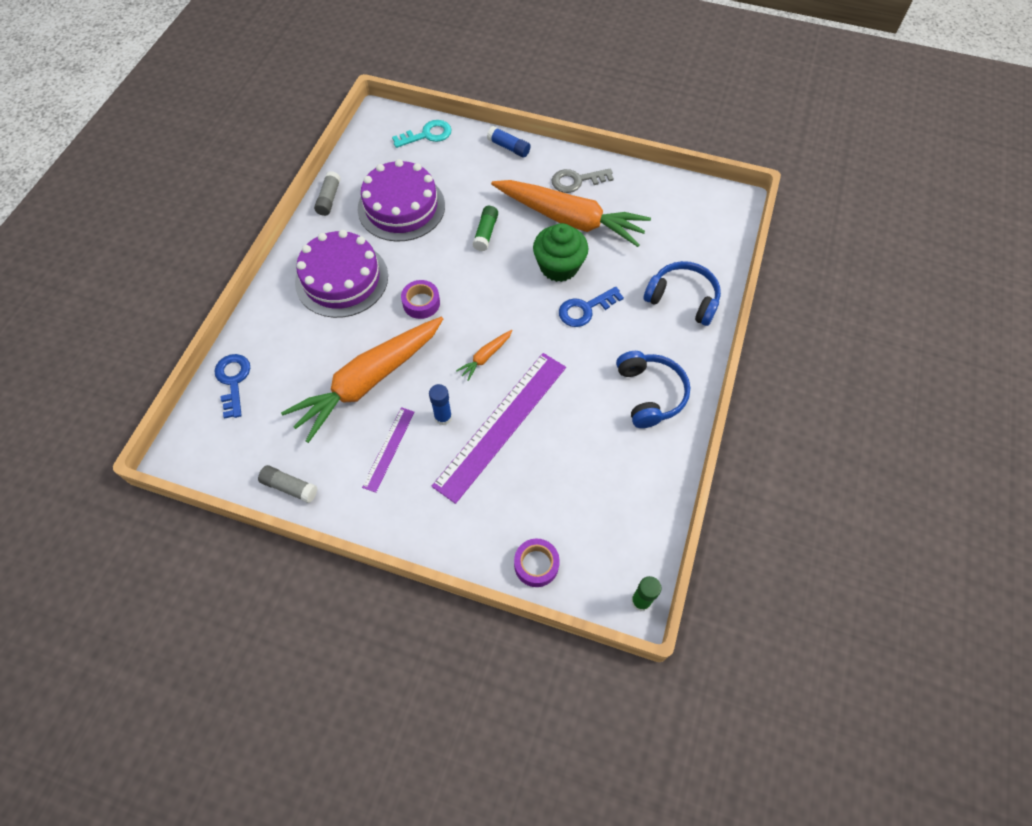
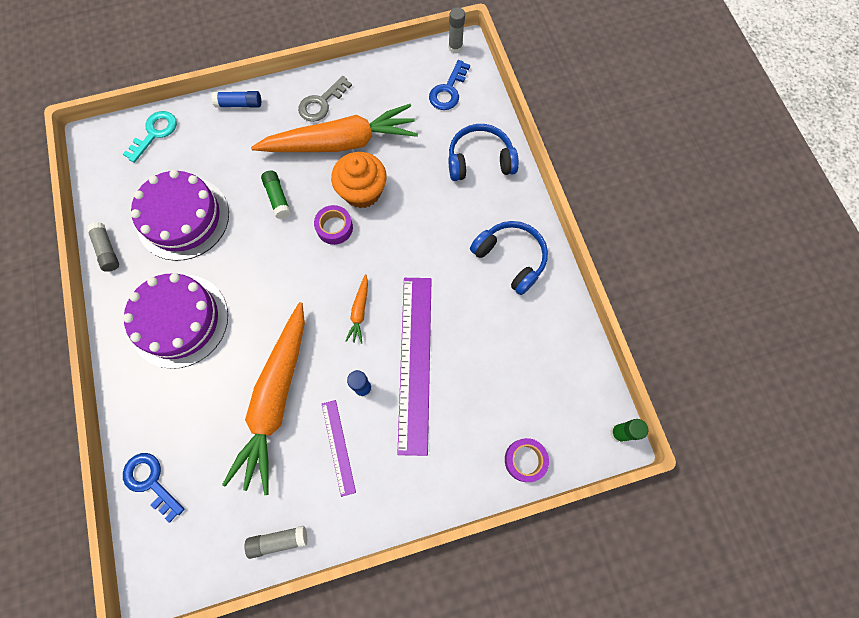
camera: 35 degrees left, 10 degrees up
(421, 303) = (269, 298): purple tape -> purple tape (334, 227)
(559, 266) = (362, 191): green cupcake -> orange cupcake
(585, 309) = (410, 217): blue key -> blue key (448, 90)
(729, 197) = (455, 47): none -> grey glue stick

